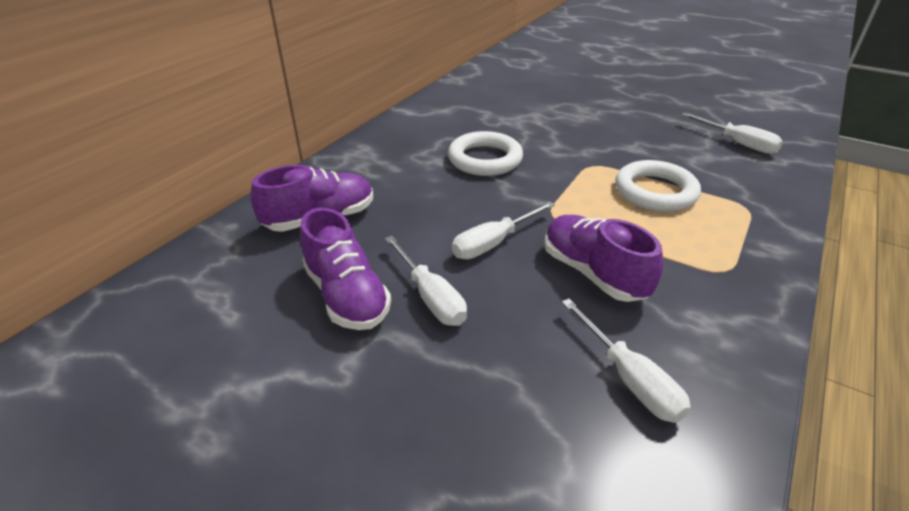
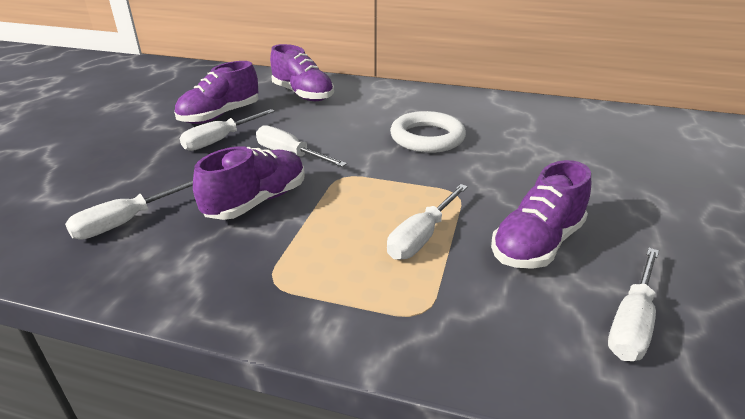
camera: 75 degrees right, 5 degrees down
(655, 191) = (422, 236): white ring -> white screwdriver
(663, 151) = (537, 244): none -> purple shoe

